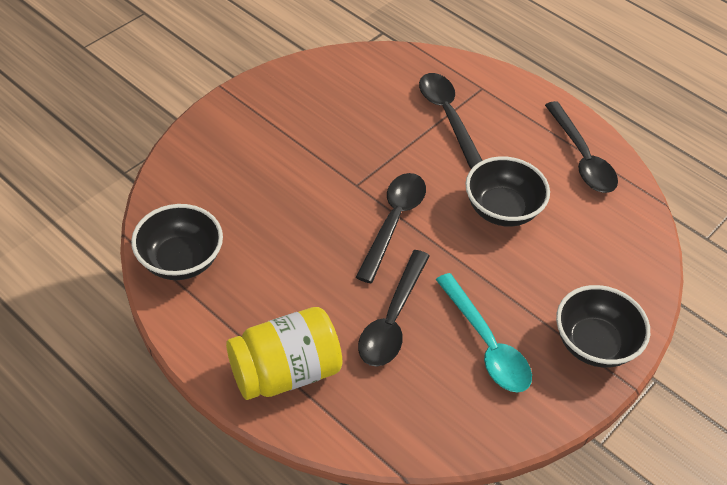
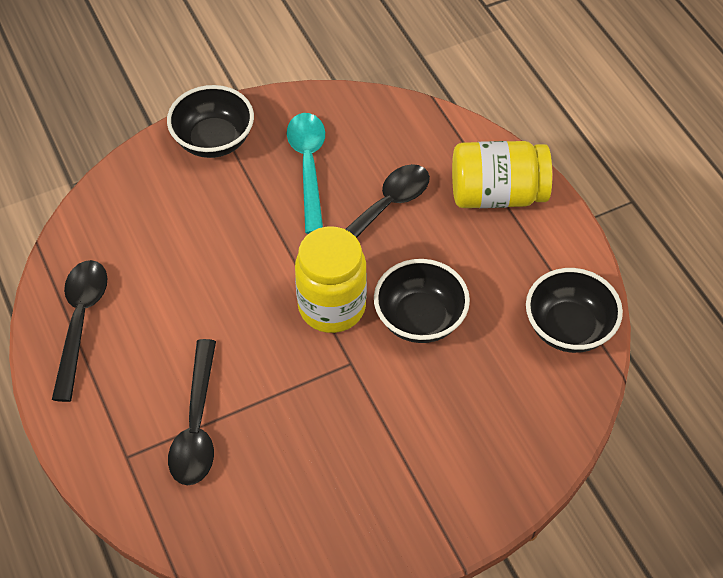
camera: 155 degrees left, 5 degrees up
(393, 222) = (332, 307): black spoon -> yellow jar
(502, 210) = (211, 287): black bowl -> black bowl (420, 319)

